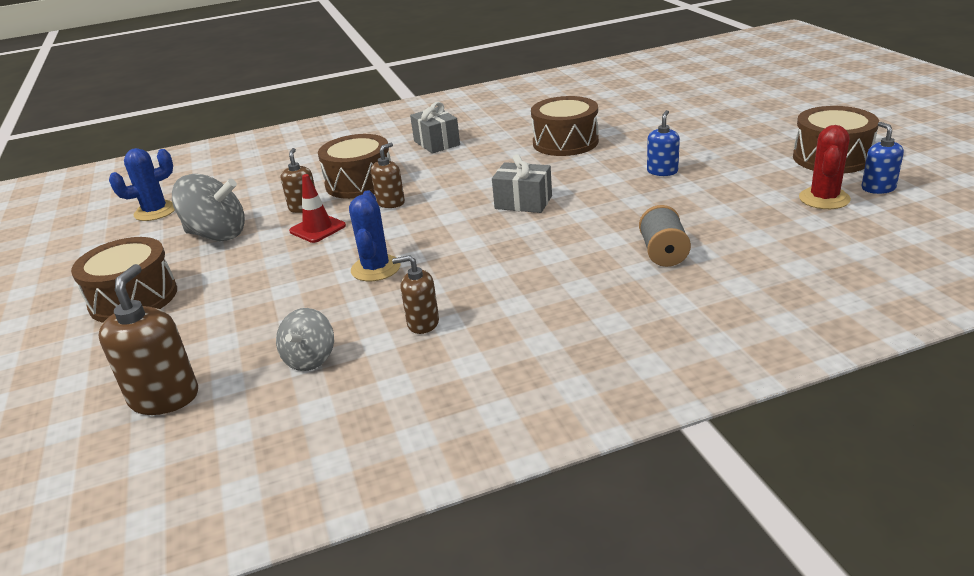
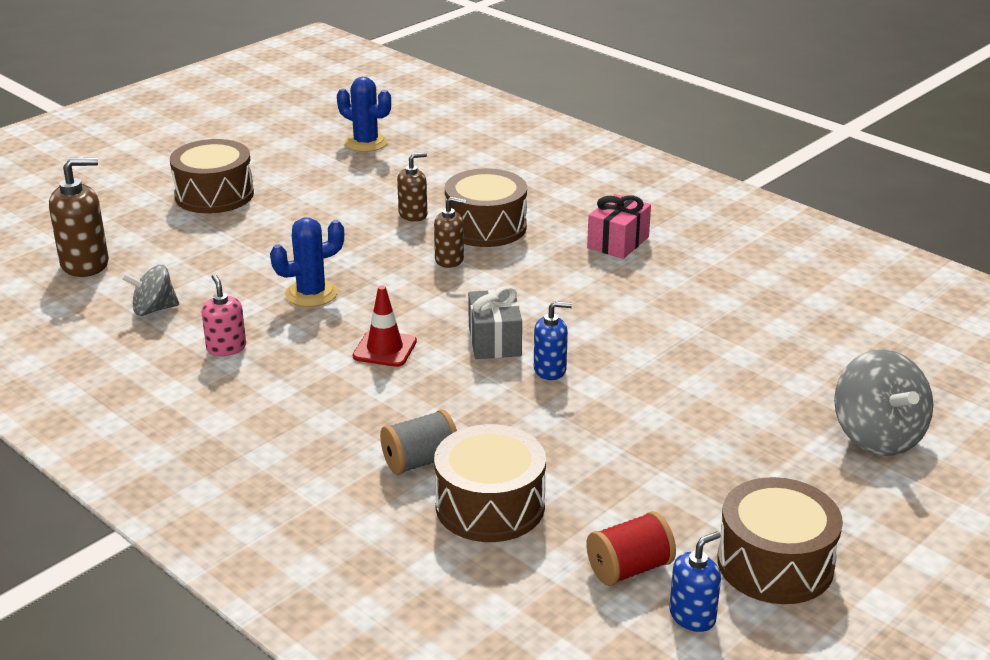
camera: 60 degrees right, 0 degrees up
(217, 235) = (337, 190): grey spinning top -> grey spinning top (877, 436)
(317, 228) = (374, 237): red traffic cone -> red traffic cone (385, 349)
(423, 323) = (226, 348): brown soap dispenser -> pink soap dispenser
(436, 143) = (618, 242): grey gift -> pink gift
(565, 142) = (680, 330): brown drum -> brown drum (490, 505)
(662, 171) = (637, 422): blue soap dispenser -> blue soap dispenser (550, 370)
(824, 199) = (629, 568): red cactus -> red spool

